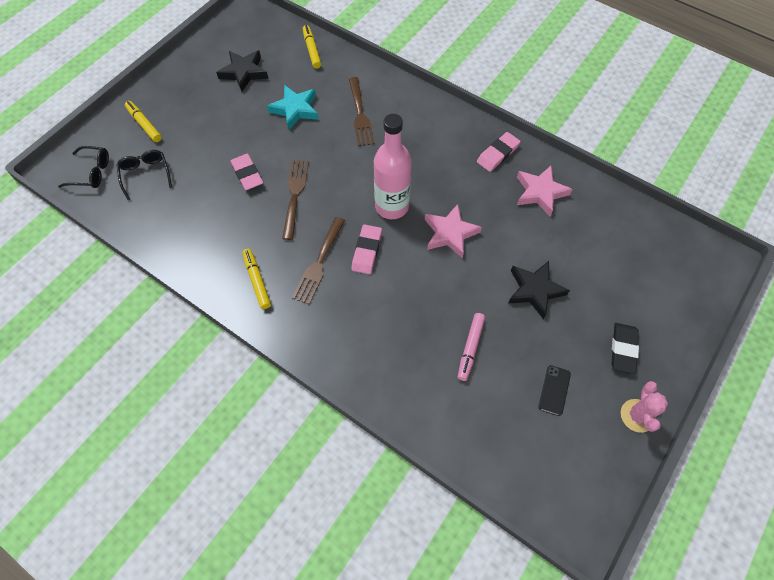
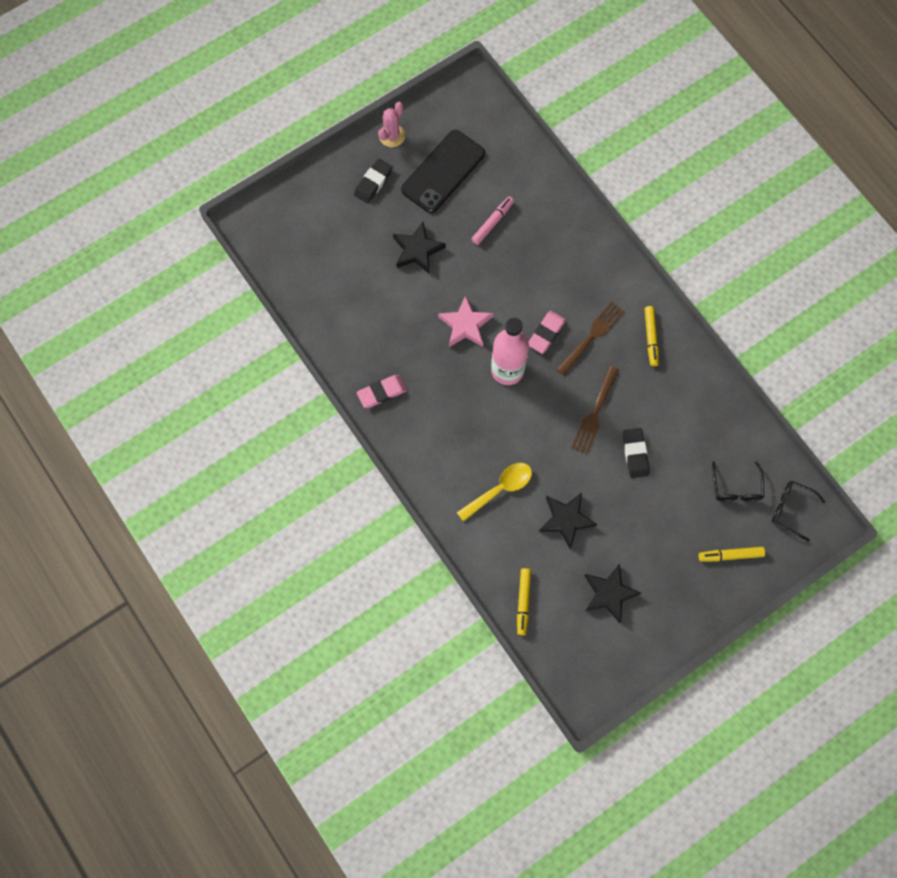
camera: 160 degrees left, 10 degrees up
(144, 124) = (730, 555): yellow marker -> yellow marker turned 105 degrees clockwise
(247, 174) = (635, 454): pink eraser -> black eraser
(295, 109) = (566, 520): turquoise star -> black star
(360, 114) = (500, 489): brown fork -> yellow spoon
(540, 192) = (364, 337): pink star -> none
(554, 390) = (443, 172): black phone -> black phone, size x2.29

